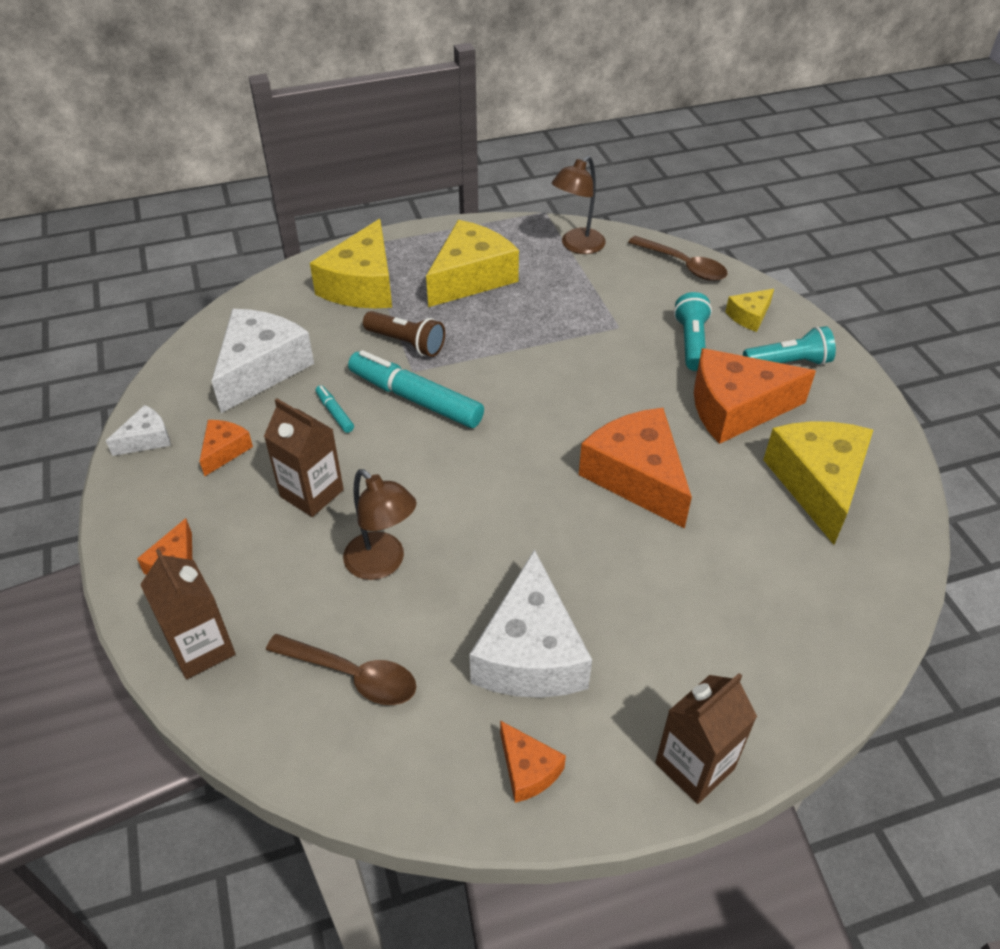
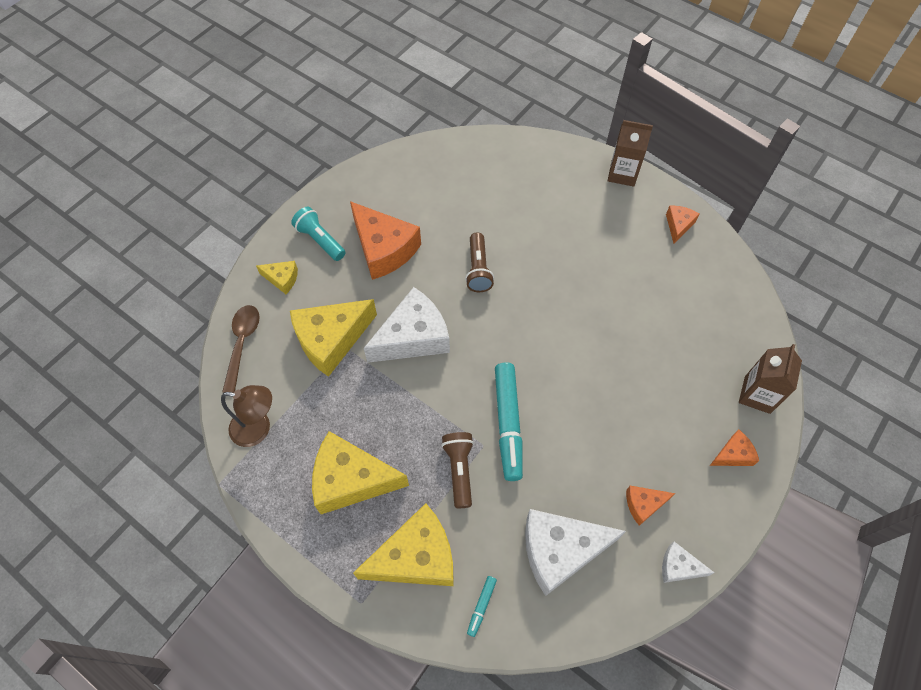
camera: 125 degrees left, 15 degrees up
(312, 493) = (628, 423): brown carton -> none
(335, 413) = (559, 464): turquoise marker -> turquoise marker (481, 606)
(352, 675) = (704, 318): brown spoon -> none
(382, 564) = (638, 350): brown lamp -> none
(530, 653) = (626, 255): white cheese -> white cheese (413, 337)
(637, 477) = (478, 269): orange cheese -> brown flashlight
(691, 342) = (334, 298): turquoise flashlight -> none
(817, 484) = (419, 191): yellow cheese -> yellow cheese (331, 340)

